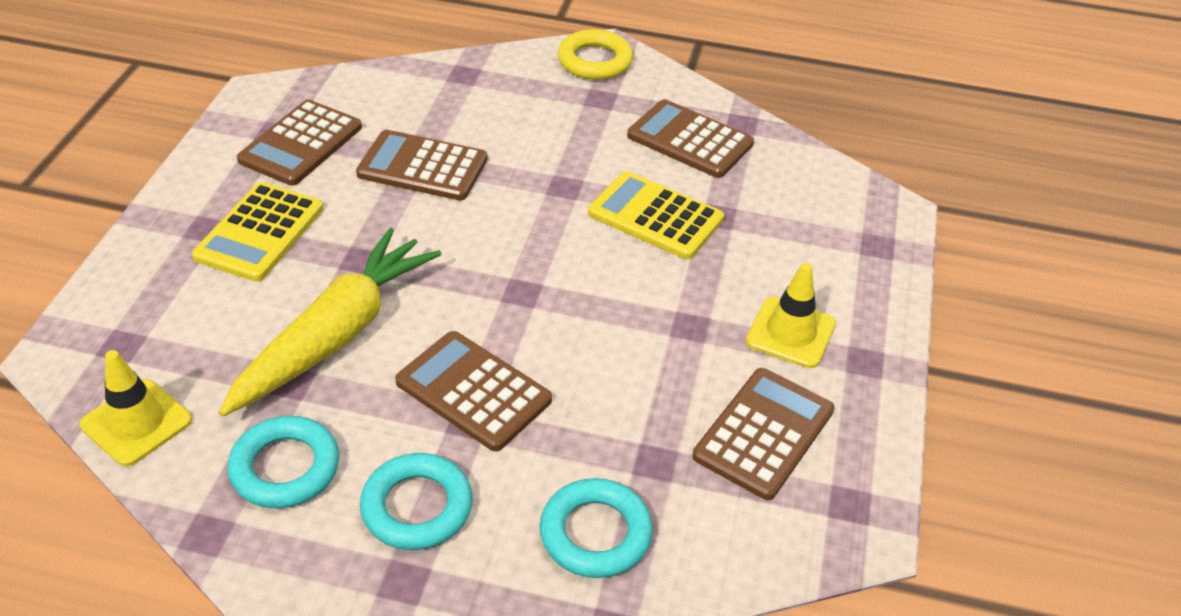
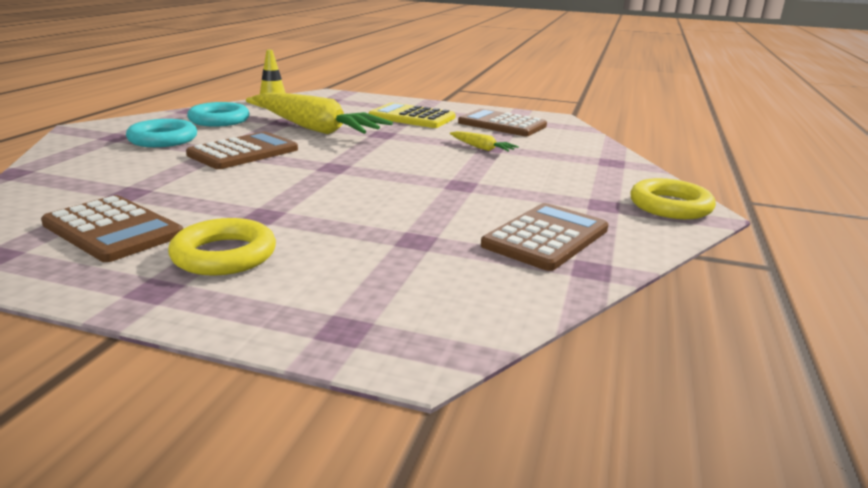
camera: 95 degrees right, 20 degrees down
(422, 167) = (481, 148): brown calculator -> yellow carrot
(595, 533) = (89, 173): turquoise ring -> none
(655, 216) = (417, 213): yellow calculator -> none
(790, 333) = (224, 255): yellow traffic cone -> yellow ring

